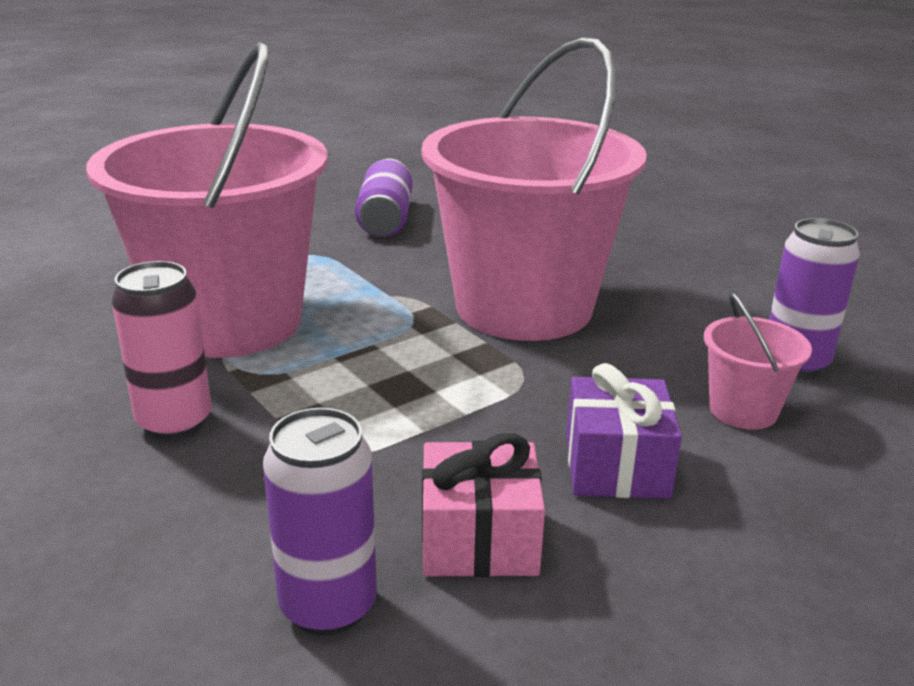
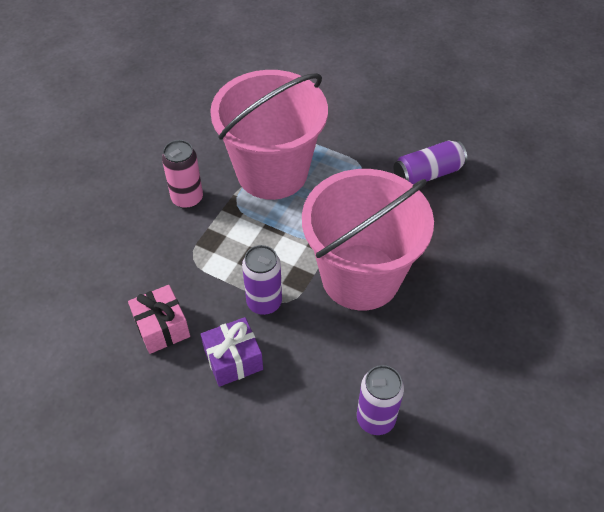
camera: 65 degrees right, 25 degrees up
(328, 606) = (108, 297): purple can -> purple can (264, 302)
(743, 410) = (309, 401): pink bucket -> none

